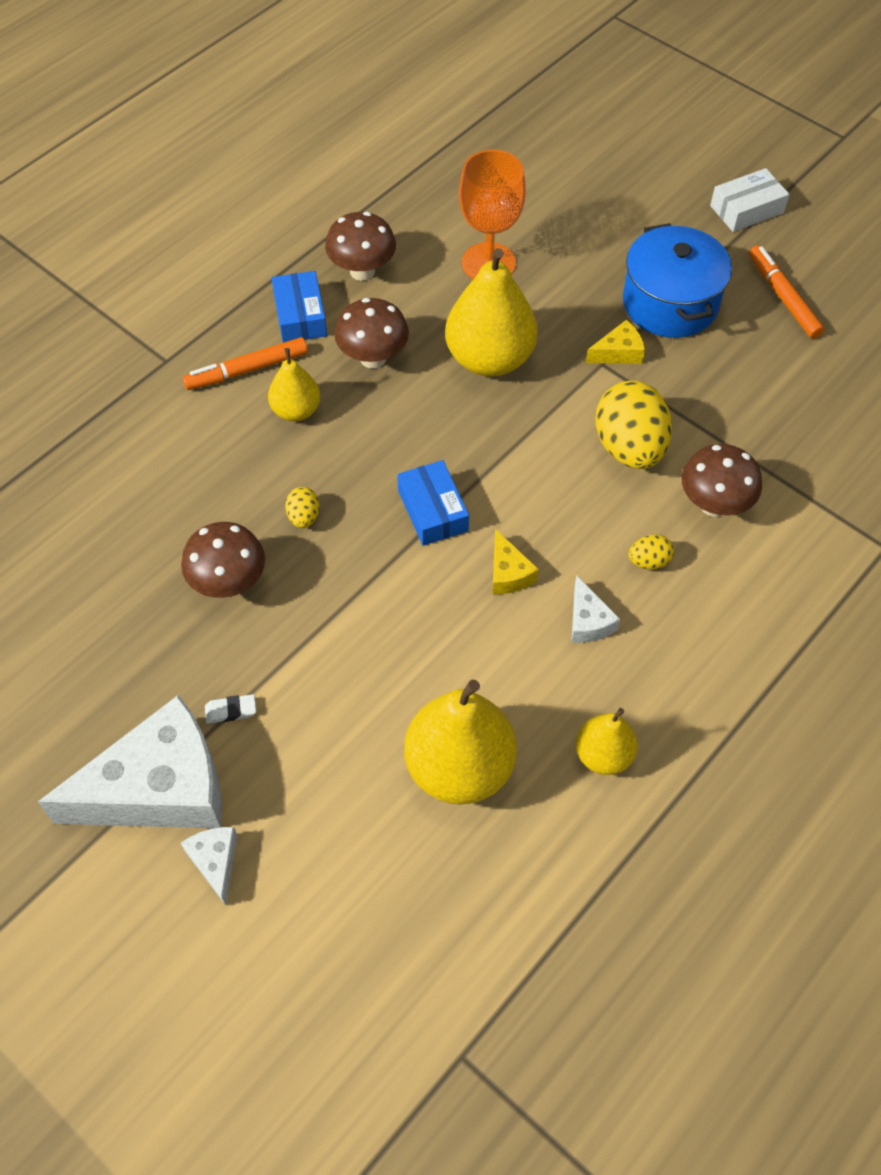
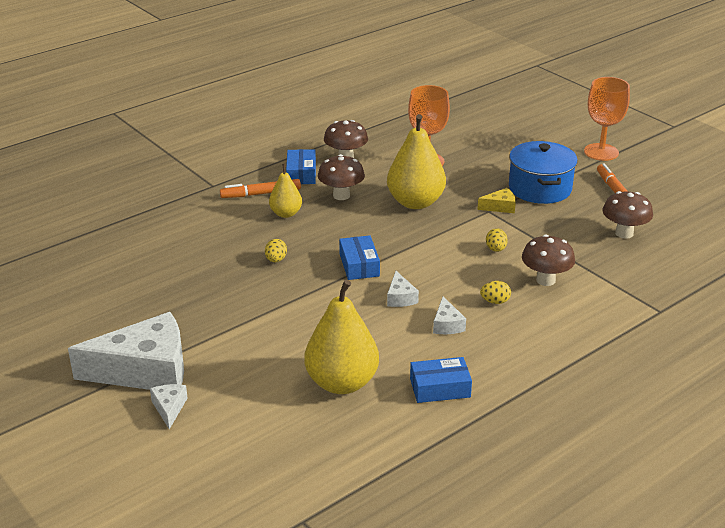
camera: 10 degrees right, 25 degrees down
(229, 583) = (219, 284): brown mushroom -> brown mushroom (624, 233)
(231, 711) = (202, 341): white eraser -> none
(508, 573) = (400, 297): yellow cheese -> white cheese
(603, 755) = (440, 388): yellow pear -> blue box
(629, 448) = (496, 249): yellow egg -> yellow egg, size x0.45
(746, 209) = (601, 152): white box -> orange goblet

